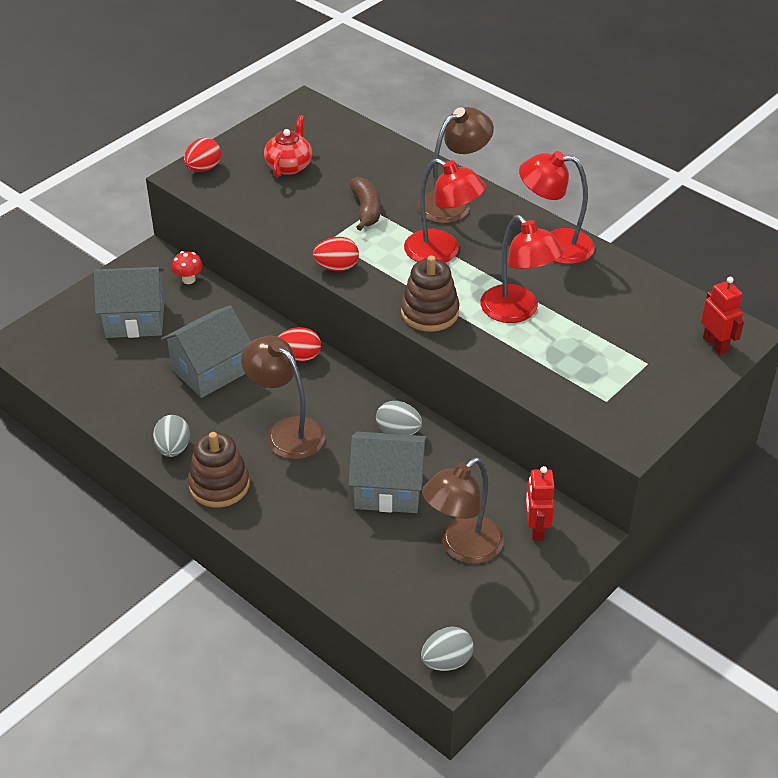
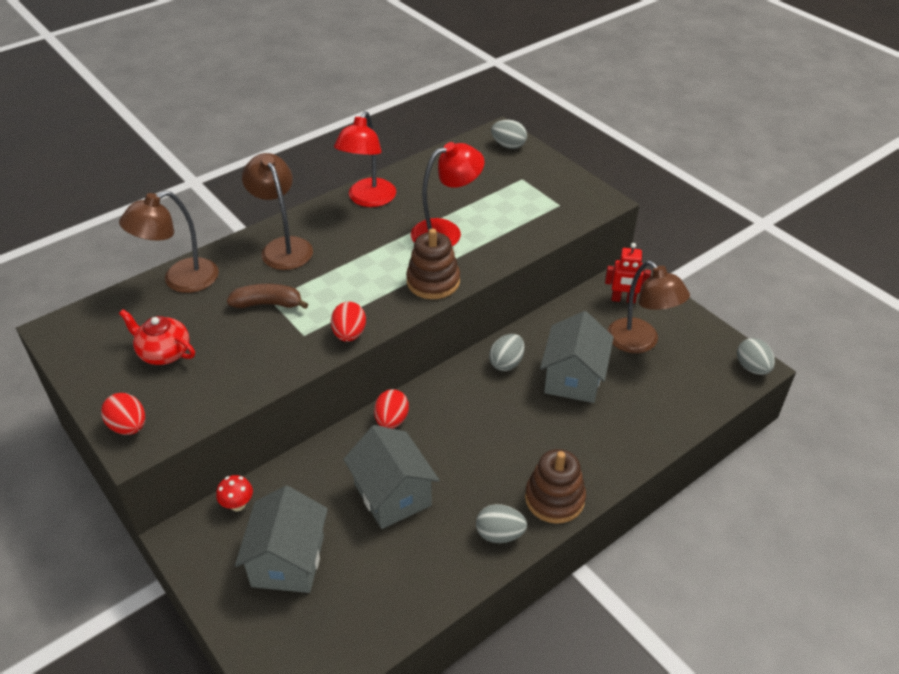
camera: 80 degrees left, 0 degrees up
(286, 431) = (492, 440): brown lamp -> brown lamp (180, 280)
(442, 252) = (352, 263): red lamp -> none
(715, 344) = (508, 145): red robot -> grey egg

